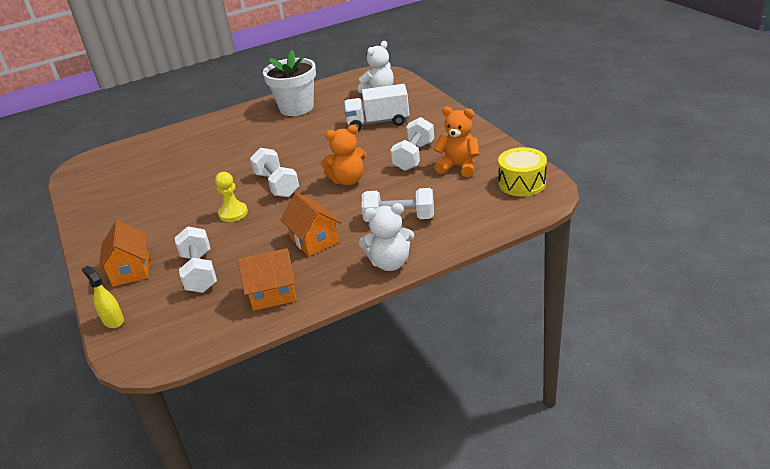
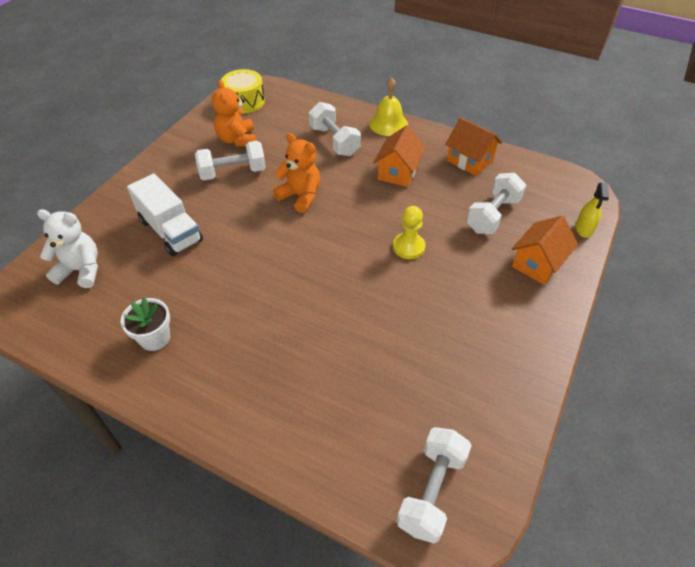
camera: 130 degrees left, 15 degrees up
(277, 185) = (341, 244): white dumbbell -> white dumbbell (432, 491)
(296, 108) = (155, 338): white flower pot -> white flower pot, size x0.55
(390, 263) = (388, 124): white teddy bear -> yellow bell

